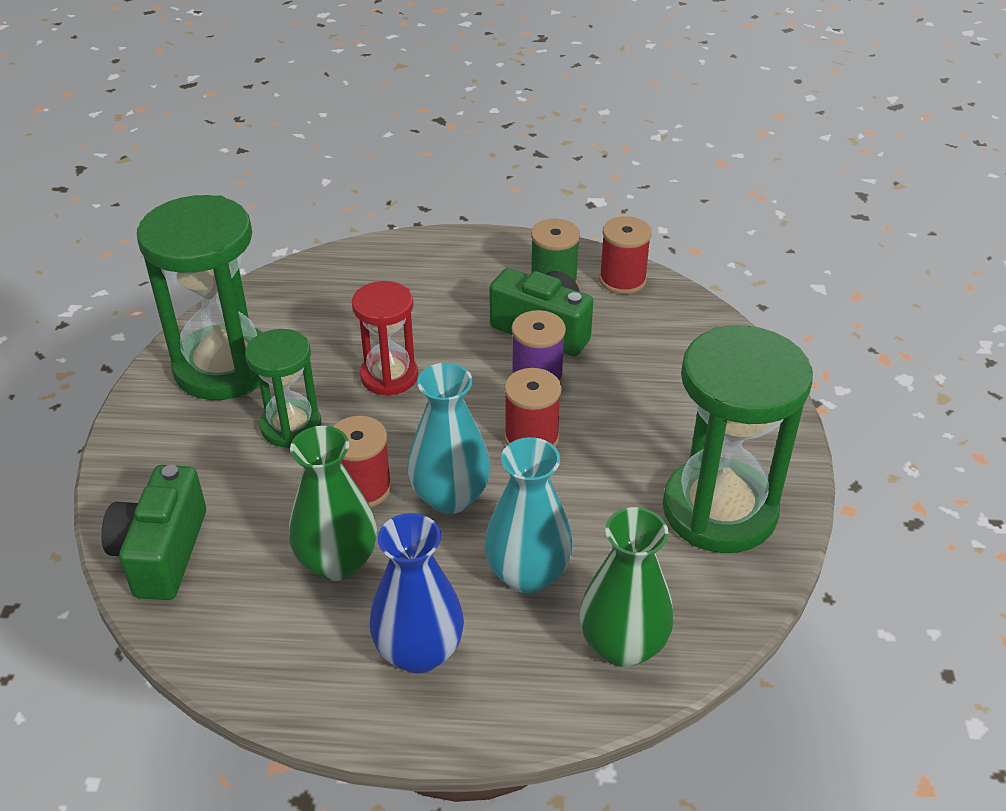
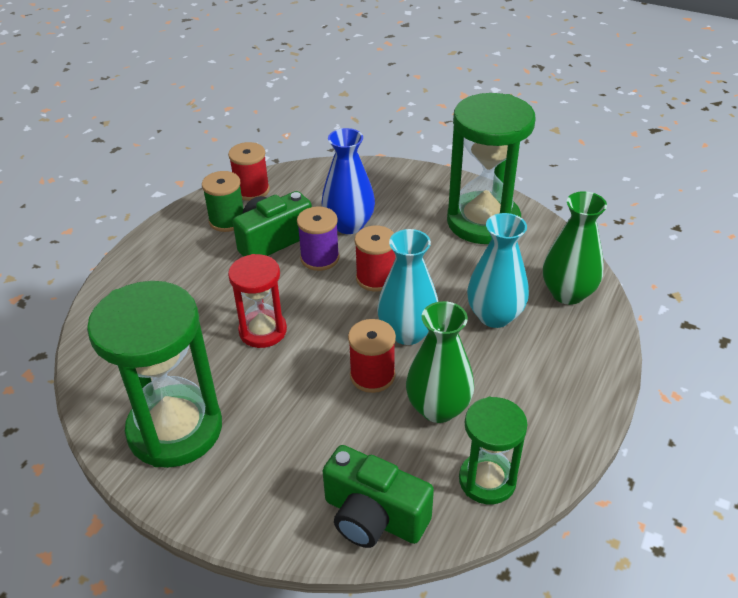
camera: 65 degrees left, 0 degrees up
(291, 426) = (279, 402): green hourglass -> green hourglass (487, 480)
(419, 651) = (537, 385): blue vase -> blue vase (349, 225)

